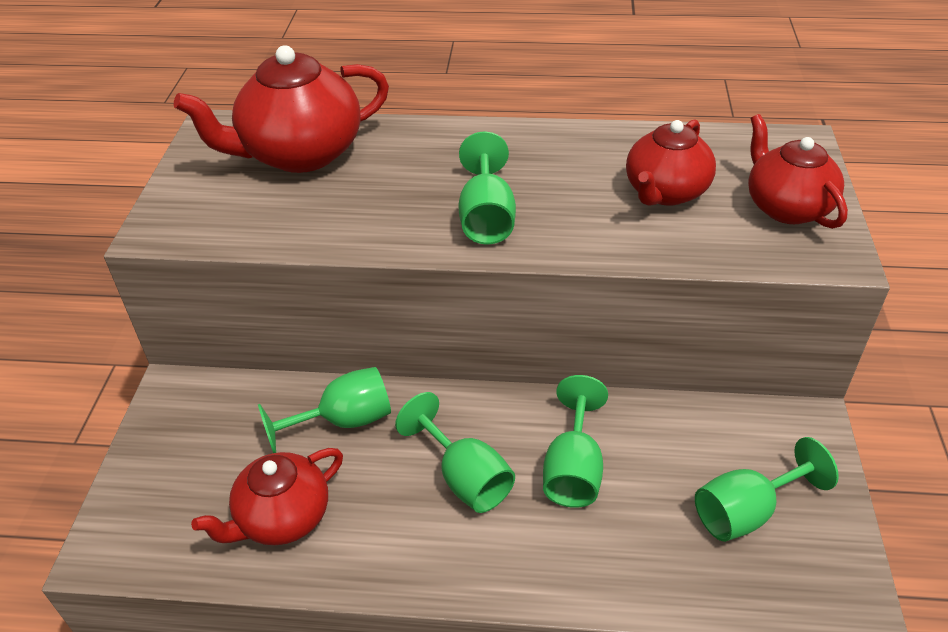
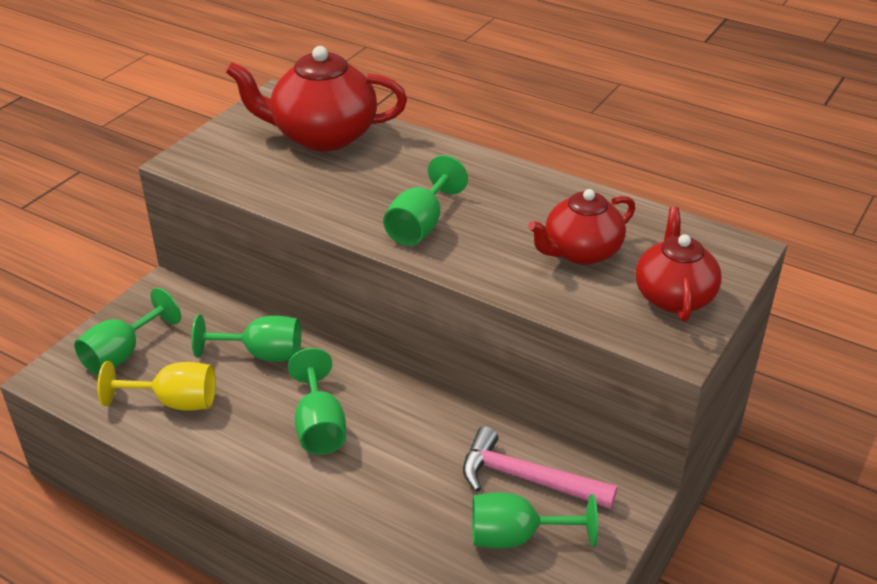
camera: 25 degrees right, 5 degrees down
(282, 518) = (174, 402): red teapot -> yellow goblet
(573, 469) = (405, 453): green goblet -> green goblet (122, 354)
(708, 445) = (527, 479): none -> pink hammer

